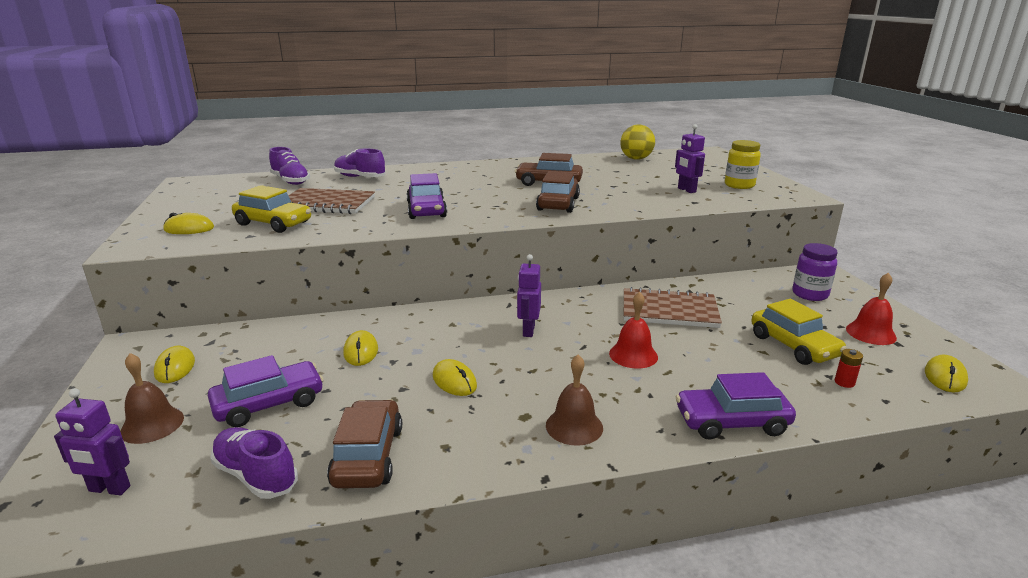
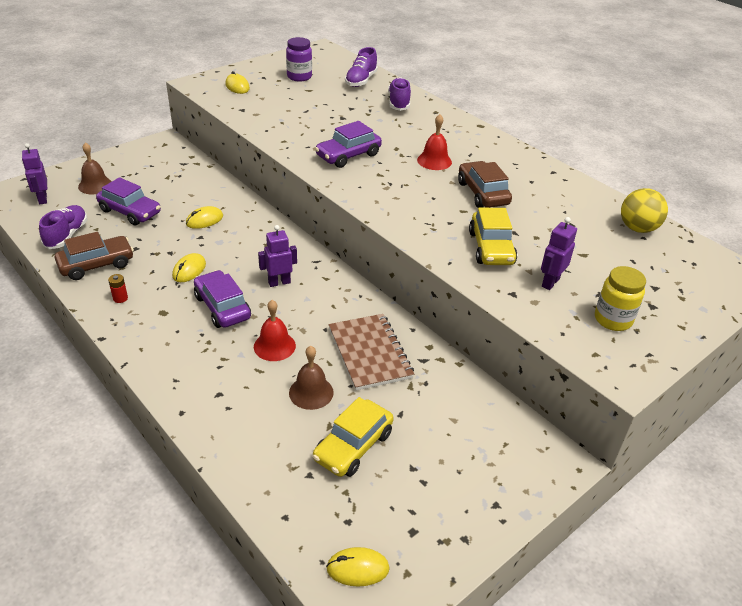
camera: 60 degrees right, 15 degrees up
(175, 368) = (150, 166): yellow mouse -> none
(273, 223) = (269, 109): yellow car -> yellow car (491, 248)
(327, 204) = (324, 112): brown notebook -> none
(558, 204) = (424, 213): brown car -> none
(574, 426) = (161, 337): brown bell -> brown bell (311, 392)
(731, 422) = (202, 416): purple car -> purple car (222, 307)
(810, 294) = (487, 453): purple jar -> purple jar (299, 77)
(844, 382) = (302, 486): red battery -> red battery (120, 298)
(870, 333) = (422, 507): red bell -> red bell (434, 161)

